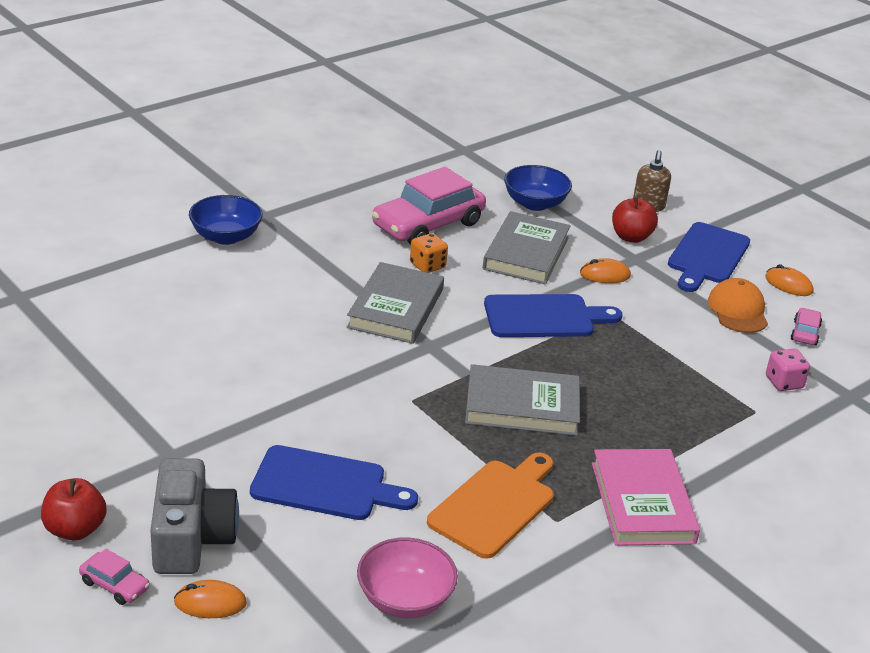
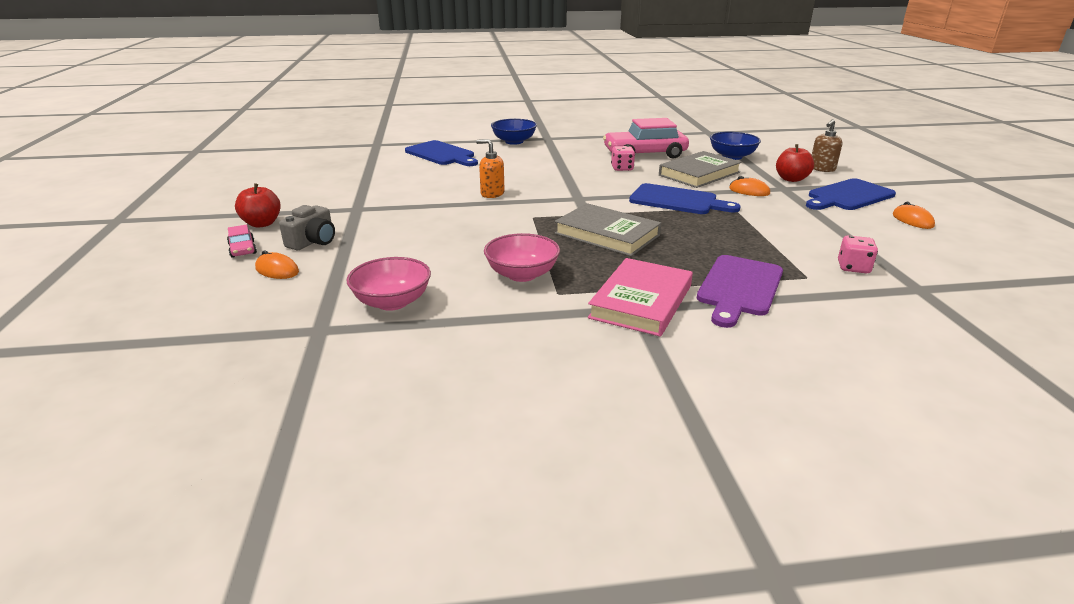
camera: 35 degrees right, 5 degrees down
(191, 538) = (313, 241): grey camera -> grey camera, size x0.66
(317, 369) = (492, 194): none -> orange soap dispenser
(325, 485) = (423, 239): blue cutting board -> blue cutting board (442, 154)
(395, 308) = (577, 180): grey book -> none
(427, 266) = (622, 168): orange dice -> pink dice
(495, 505) = (522, 274): orange cutting board -> pink bowl
(711, 449) = (739, 288): none -> purple cutting board
(738, 310) = (848, 224): orange cap -> none
(805, 333) = (903, 246): pink car -> none

